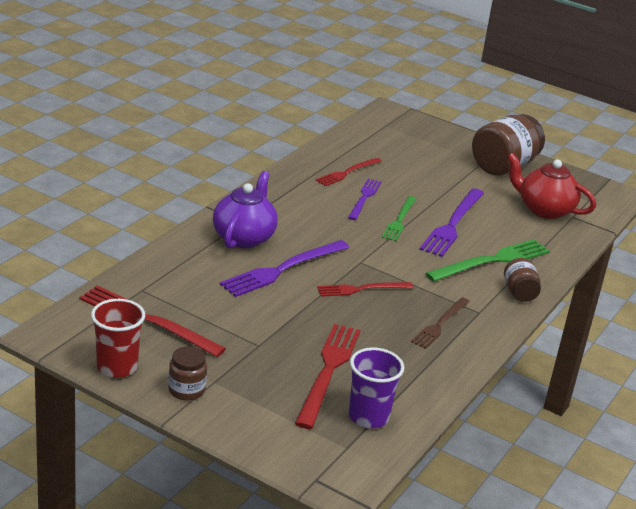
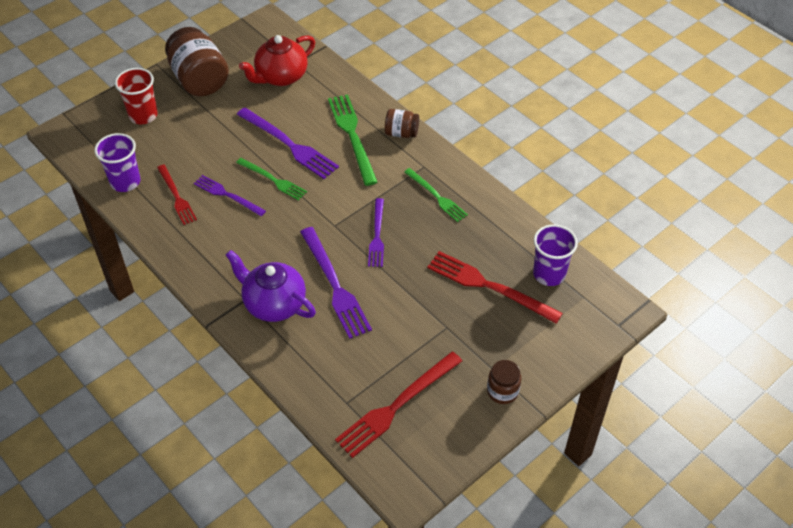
camera: 70 degrees left, 20 degrees up
(117, 367) = (464, 439): red cup -> red cup (143, 115)
(349, 146) = (125, 182): none -> purple cup
(362, 289) = (377, 235): red fork -> purple fork
(440, 324) = (436, 196): brown fork -> green fork

